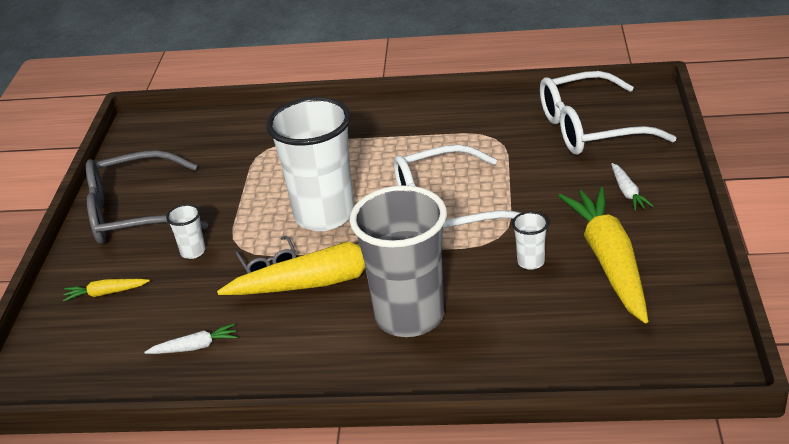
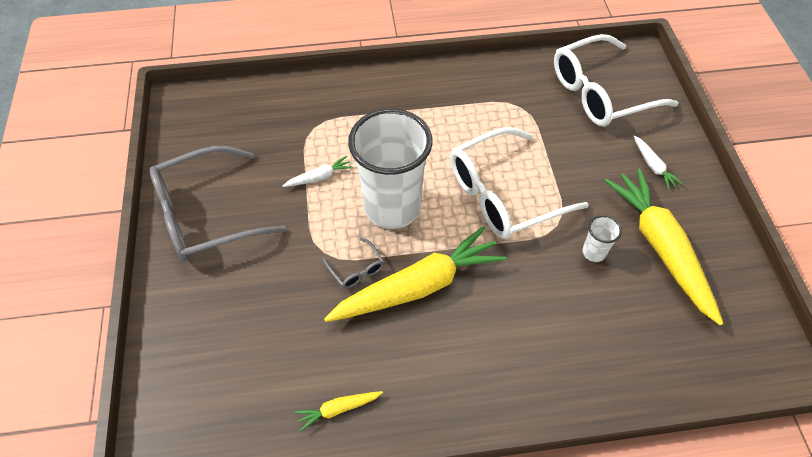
camera: 15 degrees left, 20 degrees up
(105, 293) = (207, 319): yellow carrot -> yellow carrot (338, 409)
(193, 252) = (279, 260): white cup -> none
(195, 347) = (316, 380): white carrot -> white carrot (319, 177)
(409, 316) = (506, 325): grey cup -> none

